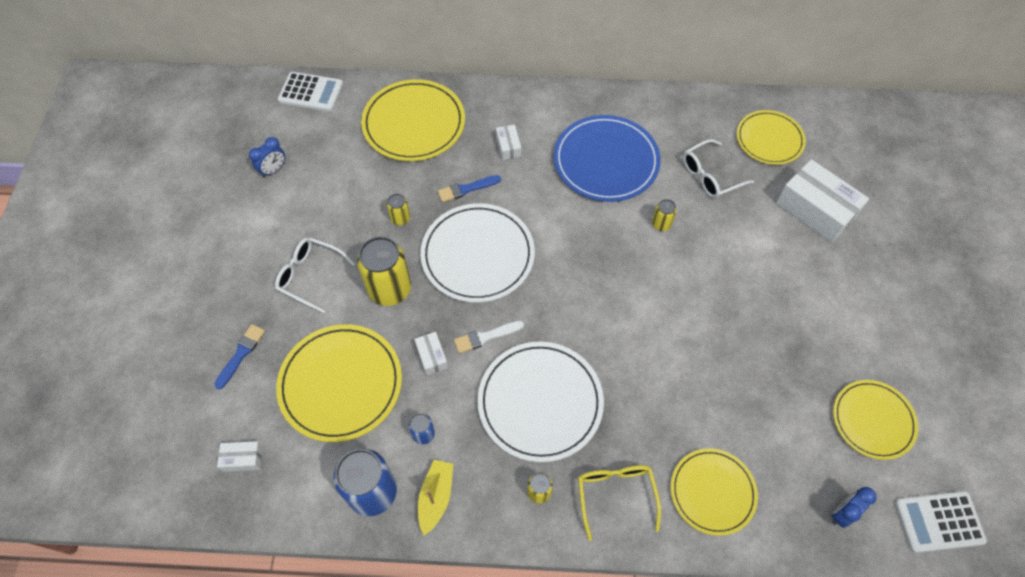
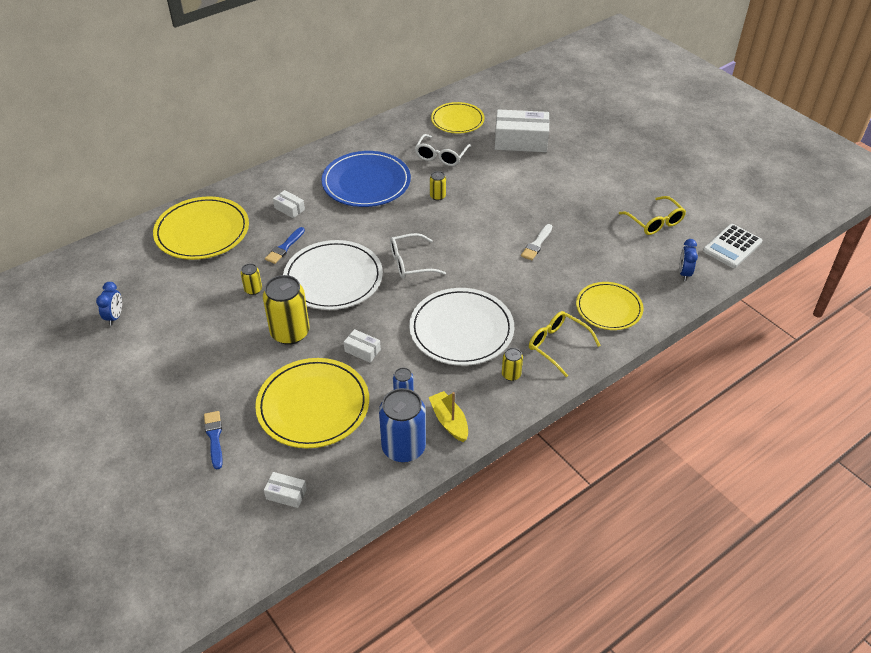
camera: 40 degrees left, 15 degrees down
(243, 459) = (286, 494): white box -> white box turned 60 degrees clockwise
(310, 276) = (219, 360): white glasses -> white glasses (410, 263)
(311, 92) = (94, 255): white calculator -> none
(485, 337) = (388, 318): white brush -> white brush (537, 244)
(873, 420) = (654, 222): yellow plate -> yellow glasses

